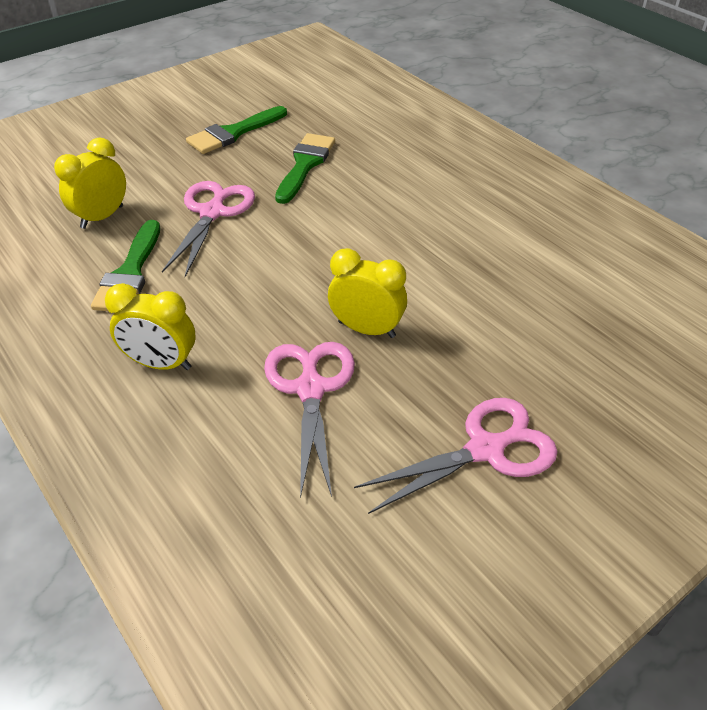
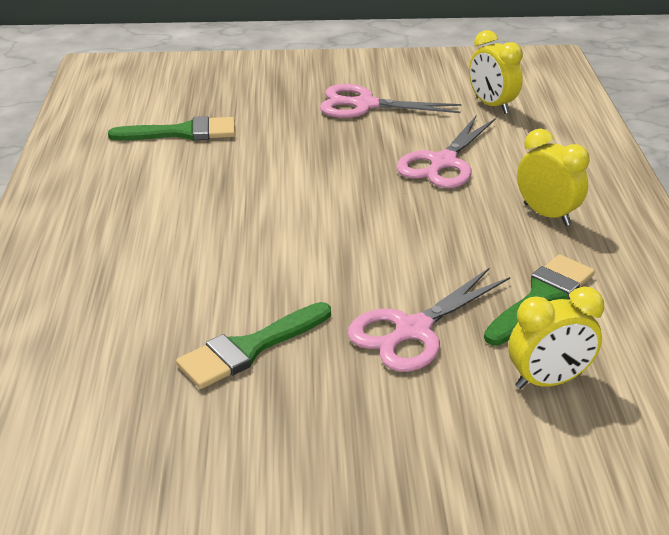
camera: 145 degrees left, 10 degrees down
(233, 133) = (286, 451): green brush -> green brush (182, 132)
(366, 329) = (367, 178): yellow clock -> yellow clock (492, 105)

